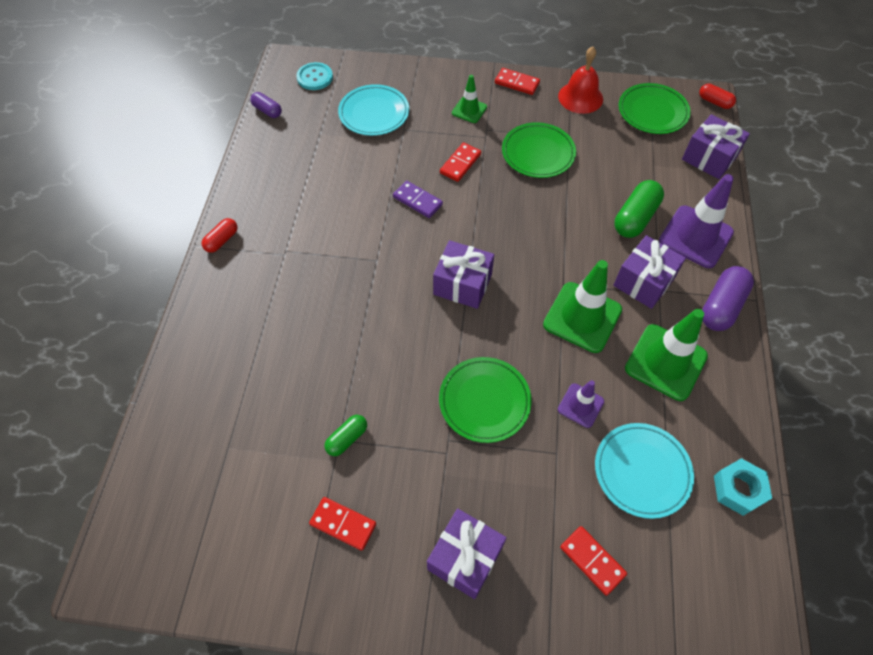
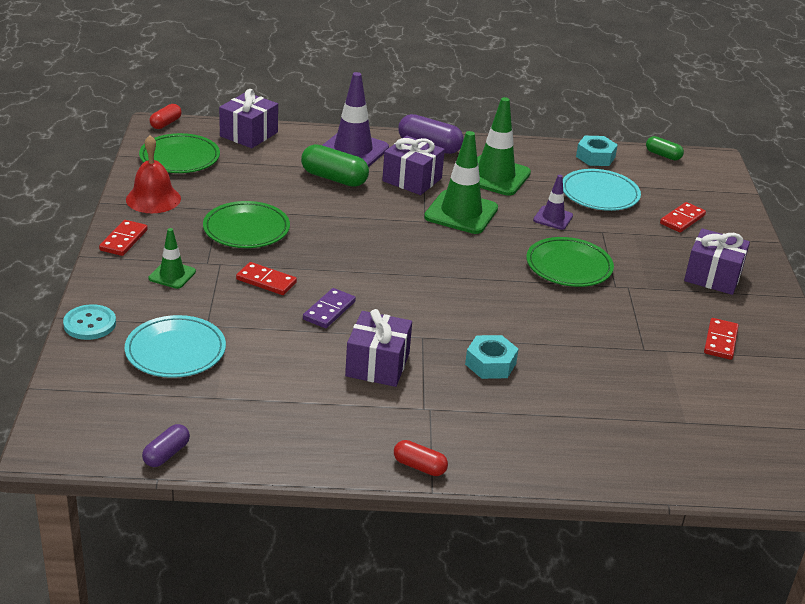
camera: 100 degrees left, 25 degrees down
(315, 77) = (93, 412): turquoise button -> turquoise button (90, 324)
(333, 304) = (490, 364): none -> turquoise nut
(347, 438) = (640, 344): green capsule -> green capsule (663, 155)
(462, 284) = (441, 279): purple gift -> purple gift (377, 365)

